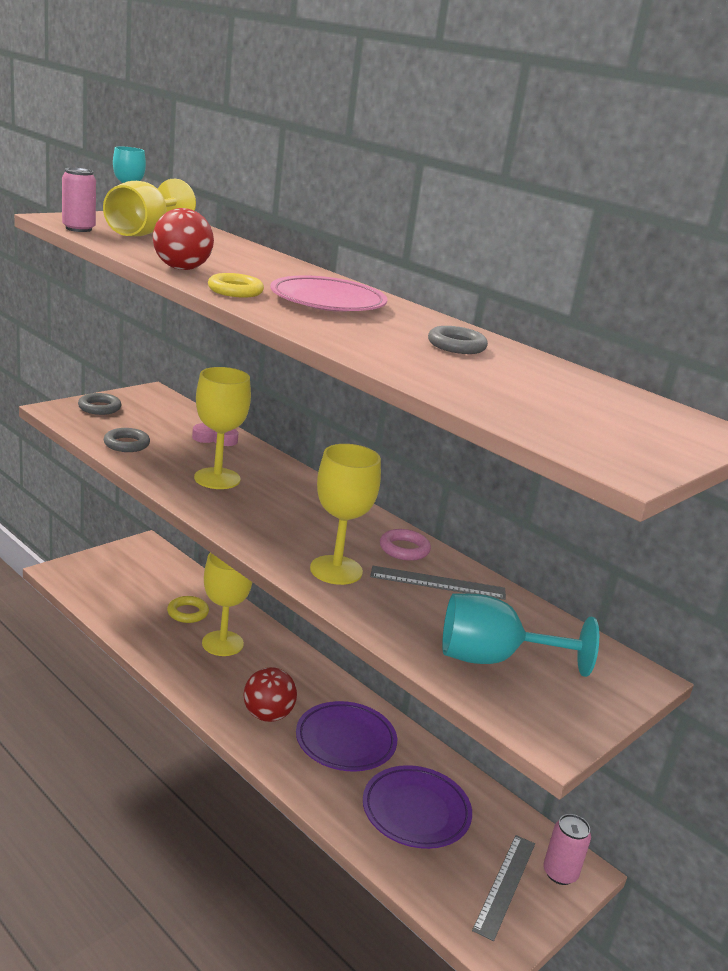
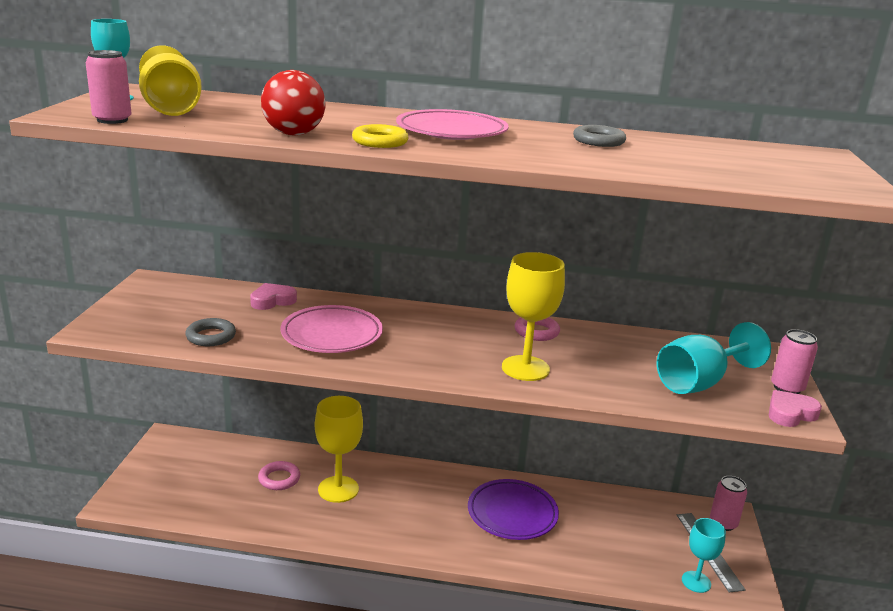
camera: 35 degrees left, 0 degrees up
(99, 408) = (129, 313): grey ring -> none
(187, 613) = (279, 479): yellow ring -> pink ring
(217, 478) = (332, 335): yellow goblet -> pink plate
(267, 715) = (440, 526): red ball -> none
(416, 811) = (610, 536): purple plate -> none
(438, 583) = (592, 346): grey ruler -> none
(449, 900) = (696, 582): none -> turquoise goblet
(545, 730) = (790, 413): none -> pink heart
(591, 710) = (787, 388): none -> pink can

